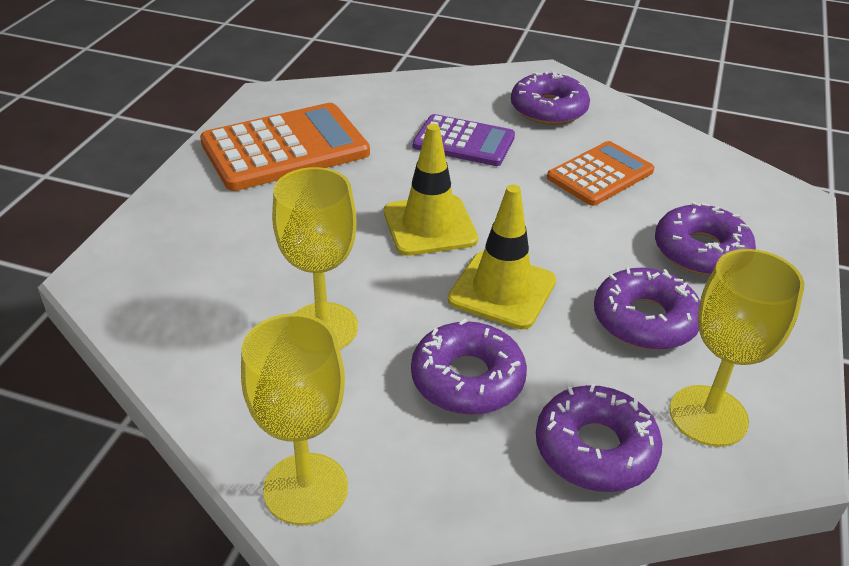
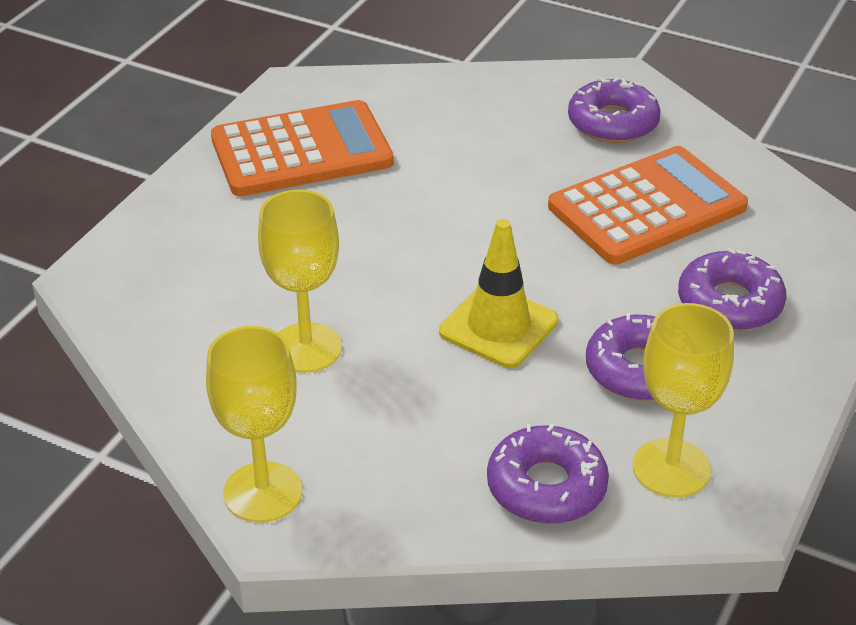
camera: 10 degrees right, 0 degrees up
(429, 226) = (440, 251): yellow traffic cone -> none
(464, 142) = (502, 157): purple calculator -> none
(467, 379) = (439, 410): purple donut -> none
(600, 174) = (647, 207): orange calculator -> orange calculator, size x1.59

